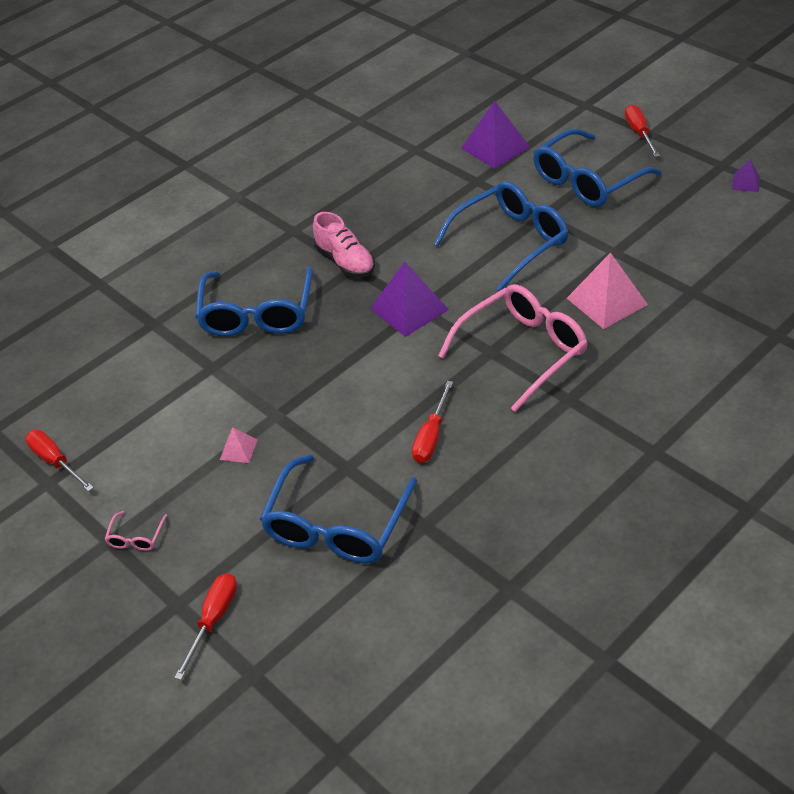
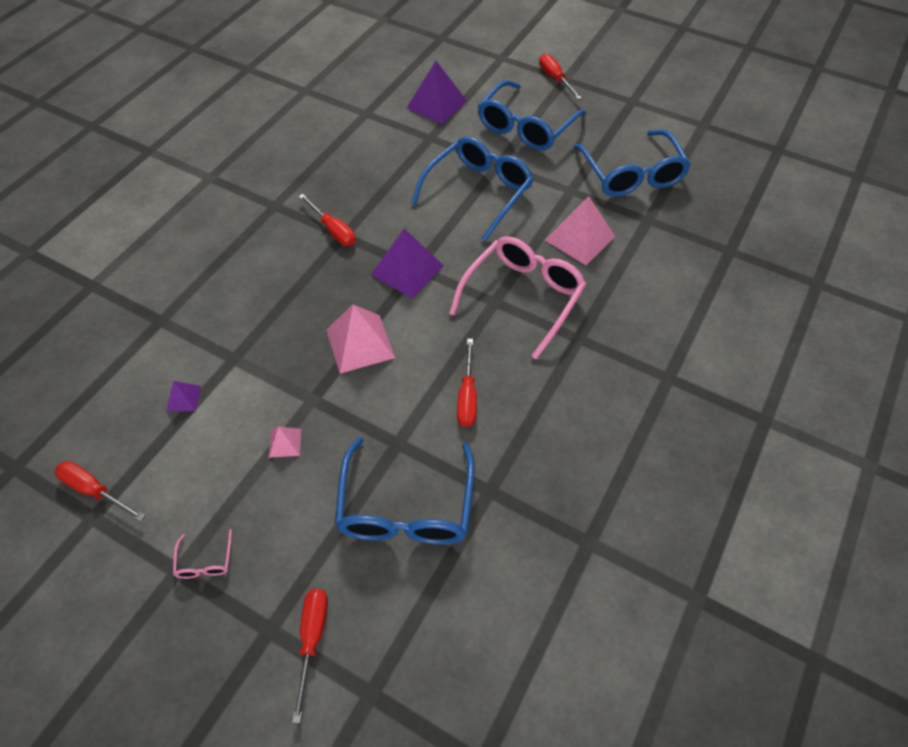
camera: 20 degrees left, 10 degrees up
(257, 314) = (263, 295): blue glasses -> blue glasses (631, 174)
(338, 371) = (360, 343): none -> pink pyramid
(345, 261) = (333, 230): pink shoe -> red screwdriver
(746, 183) = (657, 115): purple pyramid -> purple pyramid (183, 398)

